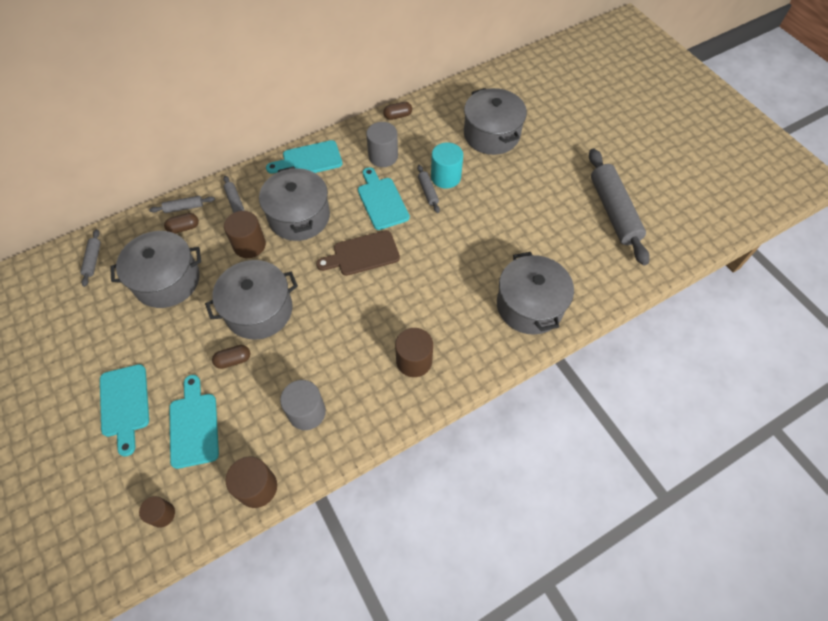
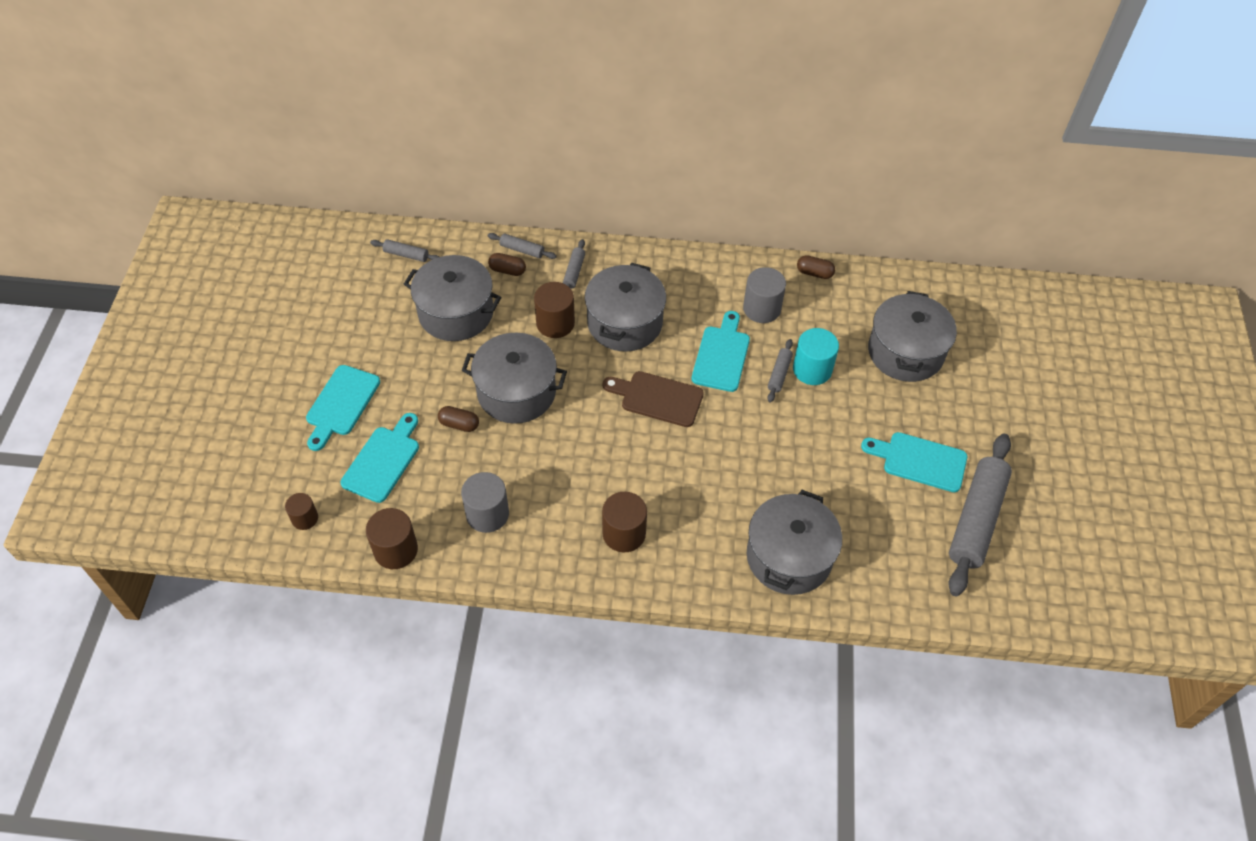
camera: 35 degrees right, 5 degrees down
(93, 260) = (406, 254): grey rolling pin -> grey rolling pin turned 75 degrees clockwise
(308, 160) = (680, 269): turquoise cutting board -> turquoise cutting board (919, 461)

